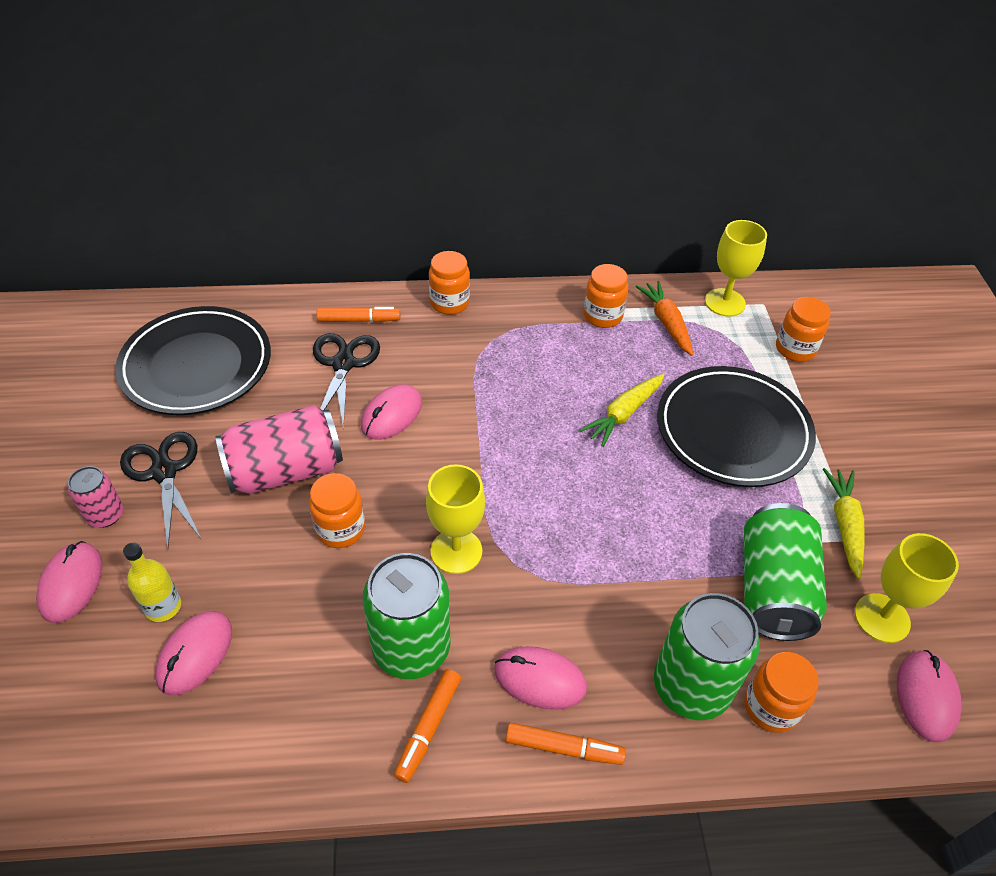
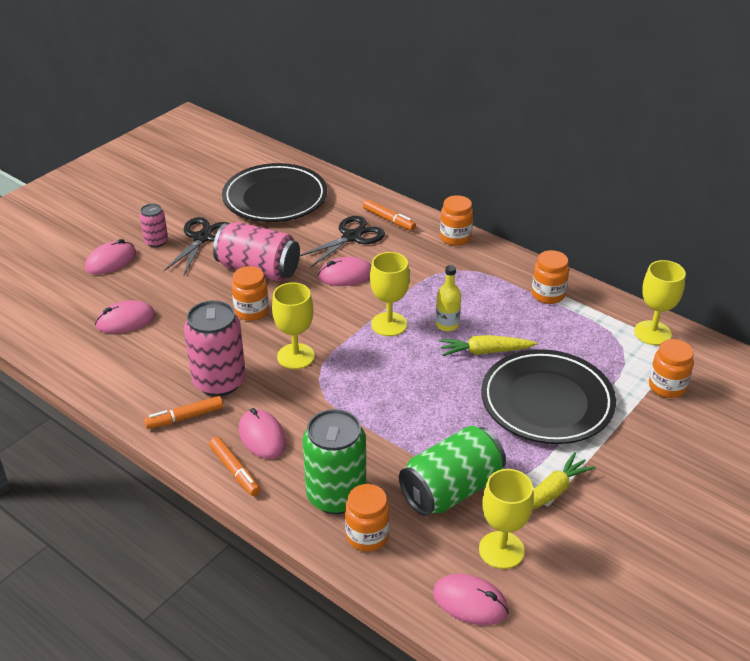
camera: 45 degrees right, 10 degrees down
(163, 607) = (135, 293): yellow bottle -> yellow bottle (447, 324)
(411, 648) = (219, 381): green can -> pink can
(503, 444) = (389, 324): none -> yellow goblet
(666, 323) = (589, 321): orange carrot -> none
(926, 696) = (470, 602): pink mouse -> pink mouse turned 60 degrees clockwise

